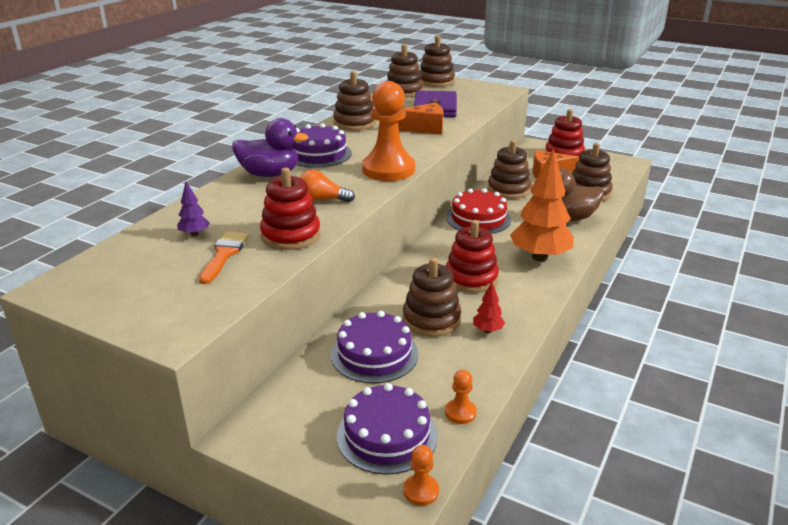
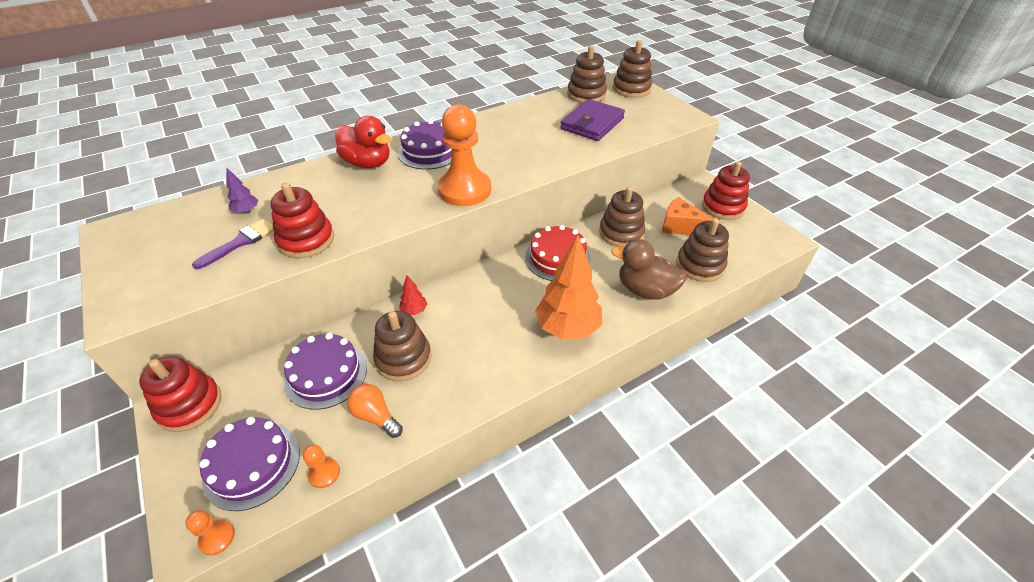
camera: 30 degrees right, 15 degrees up
(224, 254) = (241, 242): orange brush -> purple brush
(270, 174) = (368, 163): purple duck -> red duck
(322, 200) = (373, 207): orange light bulb -> orange light bulb (375, 416)
(354, 123) = (499, 123): brown stacking toy -> none
(425, 128) = (554, 148): orange cheese -> none
(471, 278) = (481, 326): red stacking toy -> red stacking toy (190, 405)
(487, 330) = (435, 393): red tree -> red tree (414, 311)

